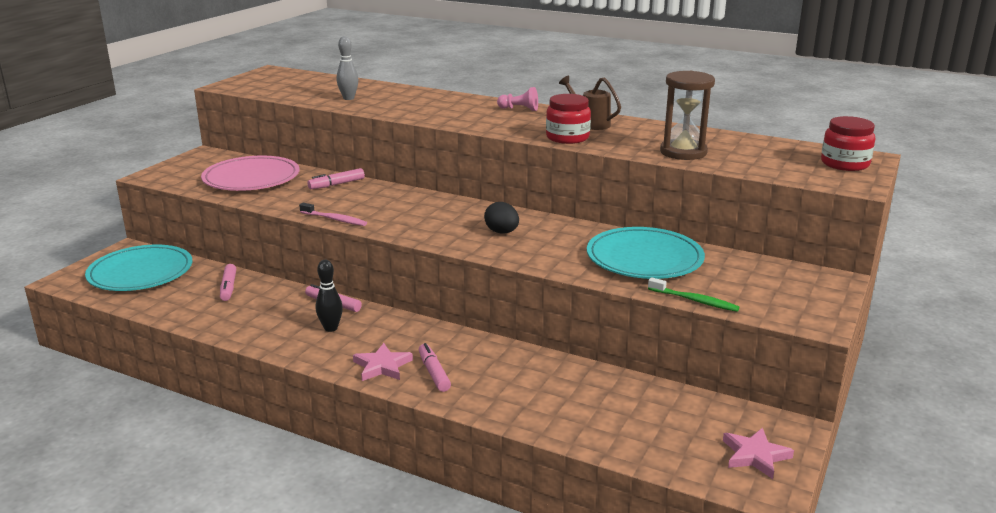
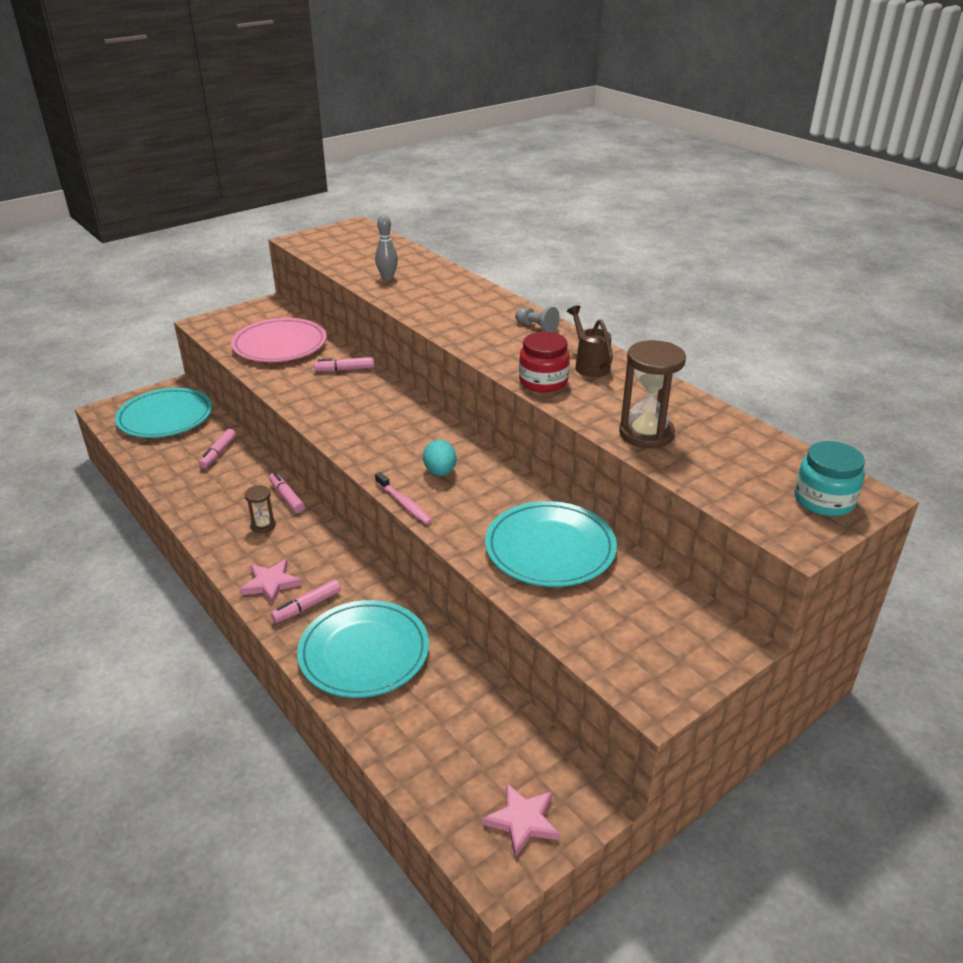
camera: 25 degrees right, 10 degrees up
(331, 328) = (263, 525): black bowling pin -> brown hourglass
(334, 219) = (305, 414): pink toothbrush -> pink toothbrush (404, 503)
(434, 373) = (307, 606): pink marker -> pink marker turned 135 degrees counterclockwise
(502, 232) = (440, 472): black egg -> turquoise egg
(518, 389) = (364, 652): none -> turquoise plate
(519, 109) = (536, 327): pink pawn -> grey pawn
(694, 300) = (548, 623): green toothbrush -> none
(844, 164) = (823, 500): red jar -> turquoise jar

